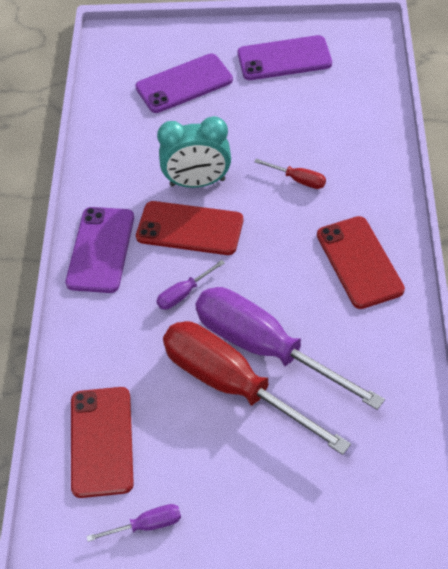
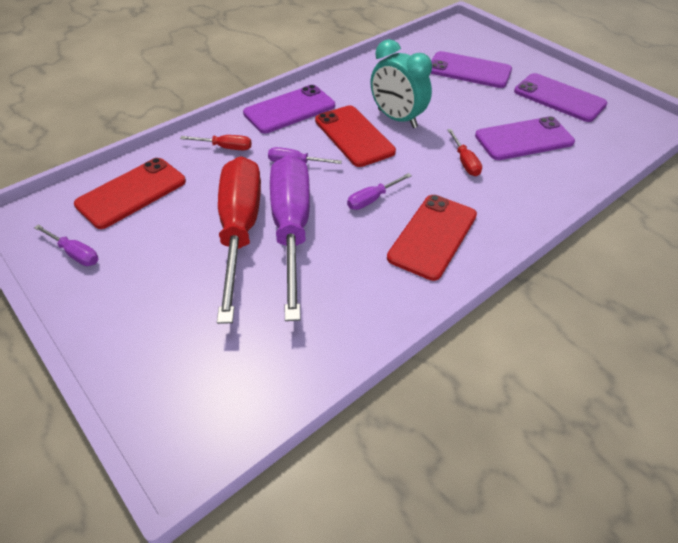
camera: 45 degrees right, 5 degrees down
(107, 332) = (225, 147): none -> red screwdriver
(282, 271) = (372, 199): none -> purple screwdriver
(309, 122) = (524, 139): none -> purple phone

